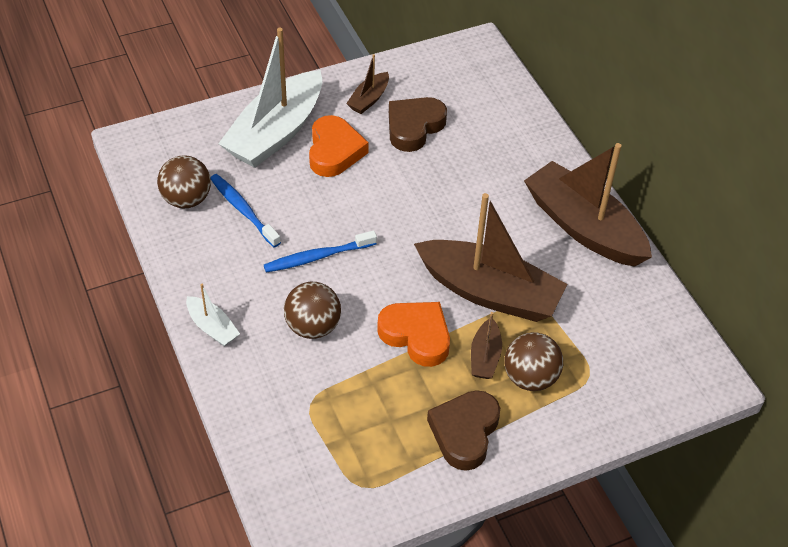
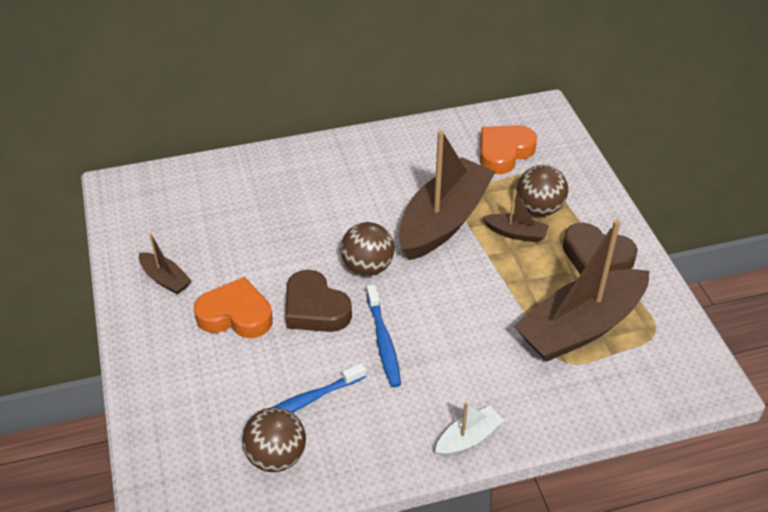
camera: 80 degrees left, 5 degrees down
(276, 132) = (191, 364): white boat -> none
(313, 327) = (473, 352): brown ball -> brown ball (367, 267)
(414, 127) = (219, 248): brown heart -> brown heart (315, 308)
(416, 336) = (490, 276): orange heart -> orange heart (504, 152)
(584, 227) = (377, 151): brown boat -> brown boat (580, 327)

